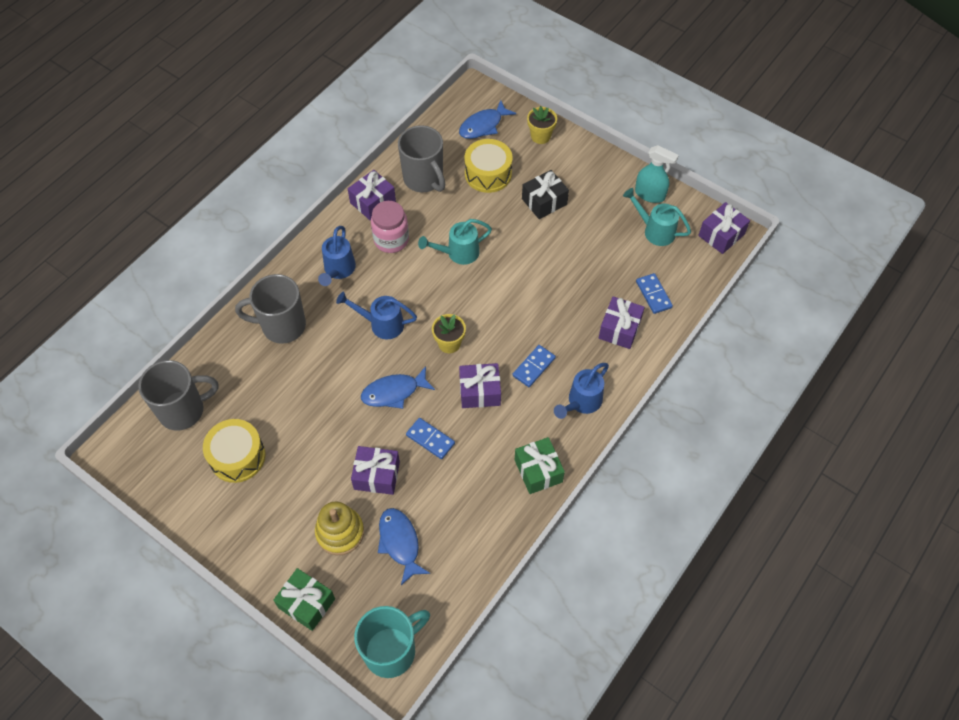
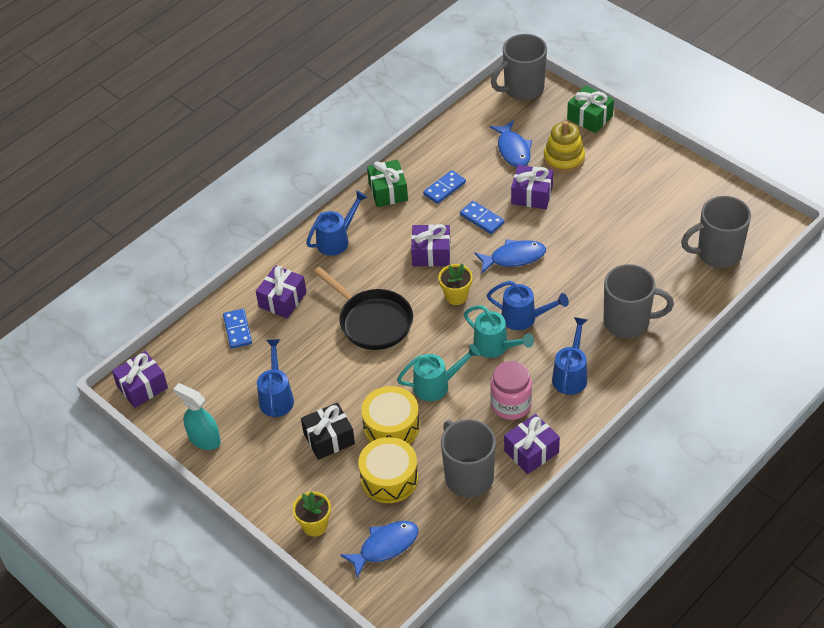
camera: 170 degrees left, 10 degrees down
(237, 456) = (659, 215): yellow drum -> yellow drum (391, 426)
(391, 651) = (522, 89): turquoise mug -> grey mug
(527, 311) = (372, 321): none -> black pan
(534, 367) = (375, 271): blue domino -> blue domino (444, 188)
(598, 233) = (276, 397): none -> blue watering can
(655, 231) = (213, 396): turquoise watering can -> turquoise watering can (495, 347)

